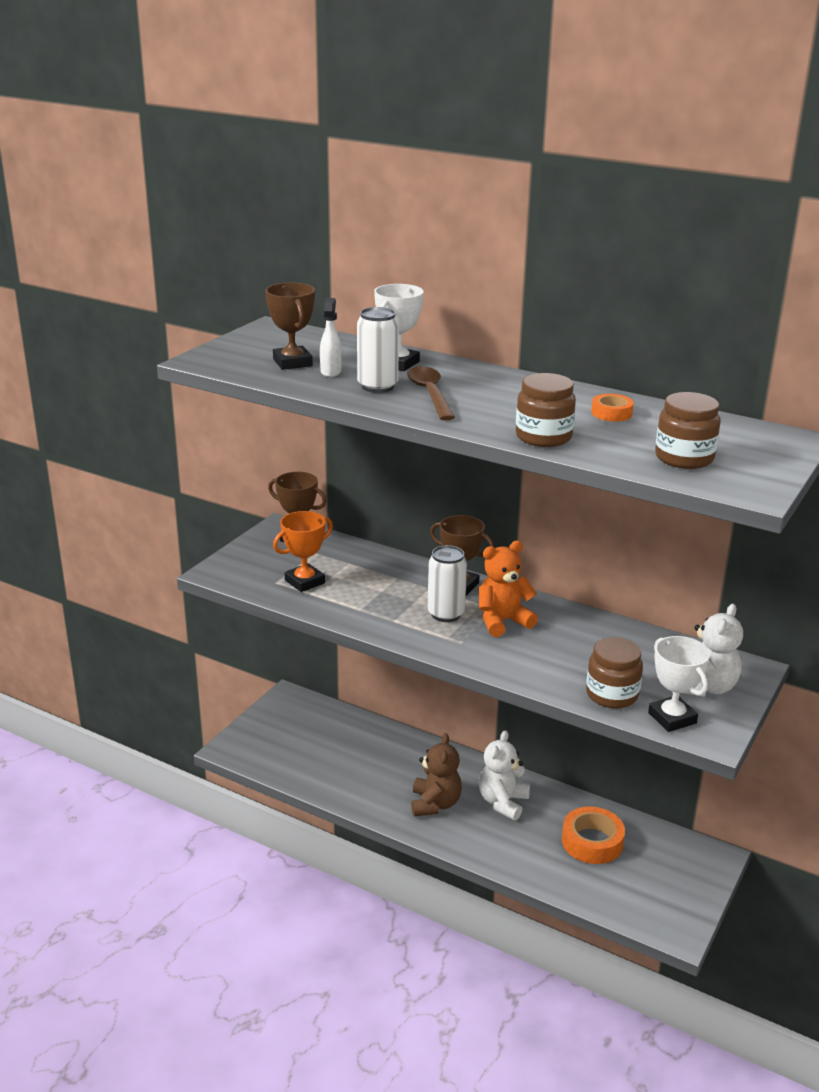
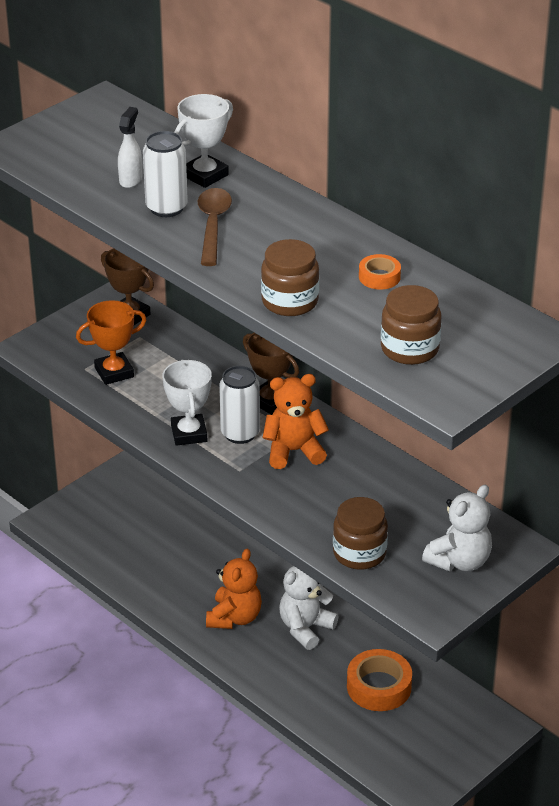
camera: 15 degrees right, 10 degrees up
(292, 362) = (99, 161): brown trophy -> none
(435, 804) = (234, 617): brown teddy bear -> orange teddy bear
(672, 718) = (404, 588): white trophy -> white trophy (189, 433)

